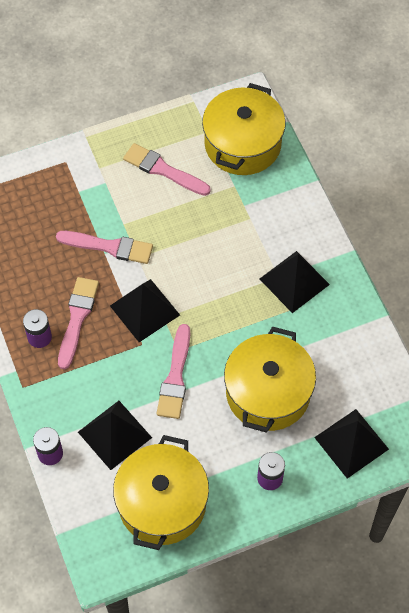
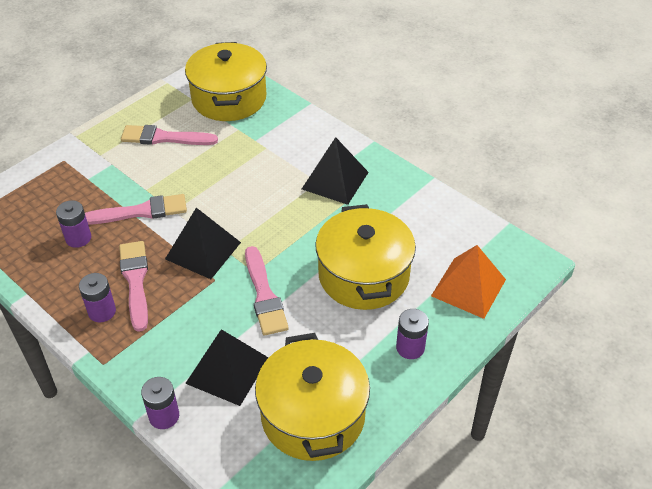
camera: 25 degrees left, 15 degrees down
(47, 254) = (78, 238): none -> purple battery
(351, 443) = (468, 287): black pyramid -> orange pyramid

